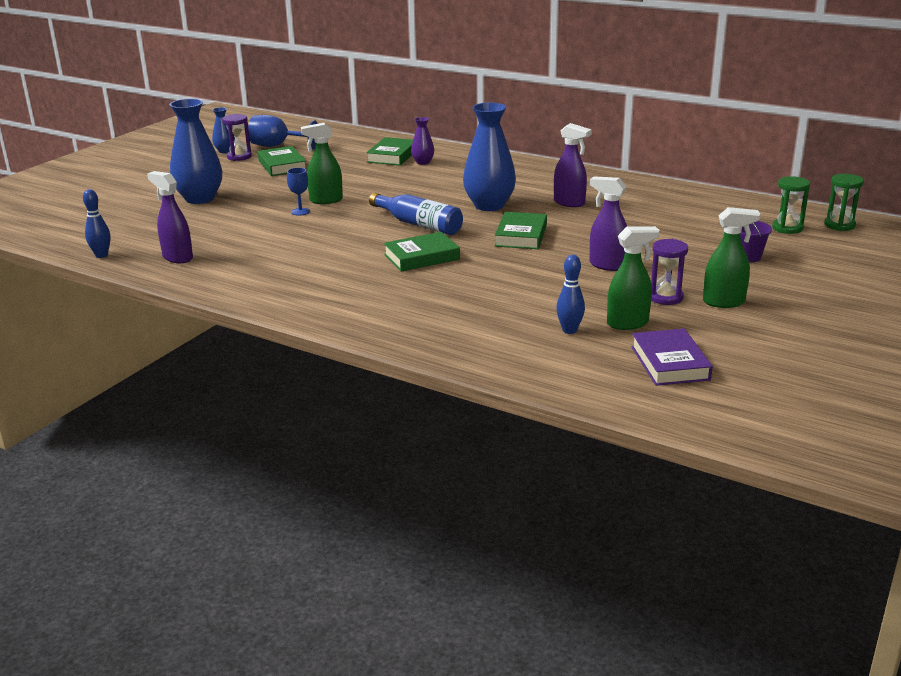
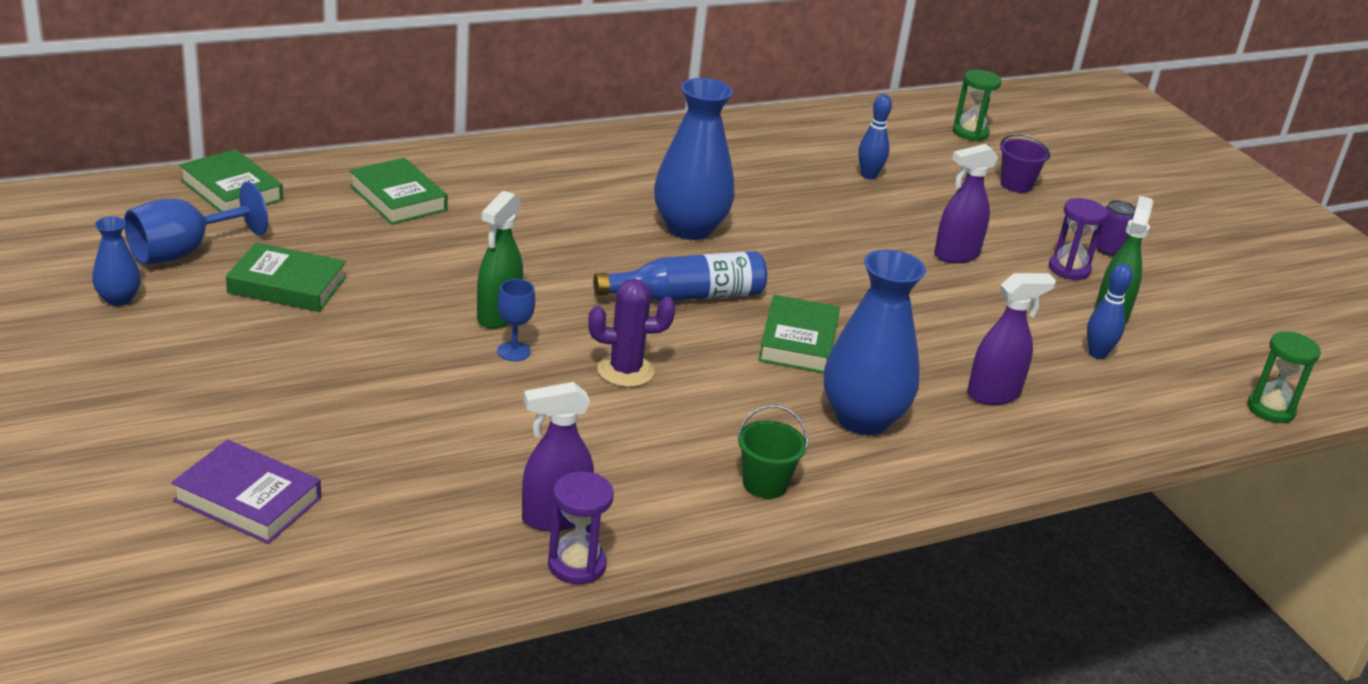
camera: 60 degrees left, 5 degrees up
(101, 255) = (444, 586): blue bowling pin -> blue bowling pin (869, 176)
(200, 198) = (319, 406): blue vase -> blue vase (862, 419)
(239, 157) = (175, 300): purple hourglass -> purple hourglass (577, 565)
(270, 287) = (765, 484): none -> green bucket
(322, 234) = (625, 371): none -> purple cactus
(423, 162) = (462, 193): purple vase -> none
(521, 236) = (812, 257): green book -> green book (231, 190)
(569, 203) = (751, 185): purple spray bottle -> purple spray bottle (994, 394)
(670, 363) = (1215, 342): purple book -> purple book (248, 499)
(724, 302) = (1109, 250): green spray bottle -> purple can
(839, 225) = (992, 111): green hourglass -> green hourglass (1270, 409)

